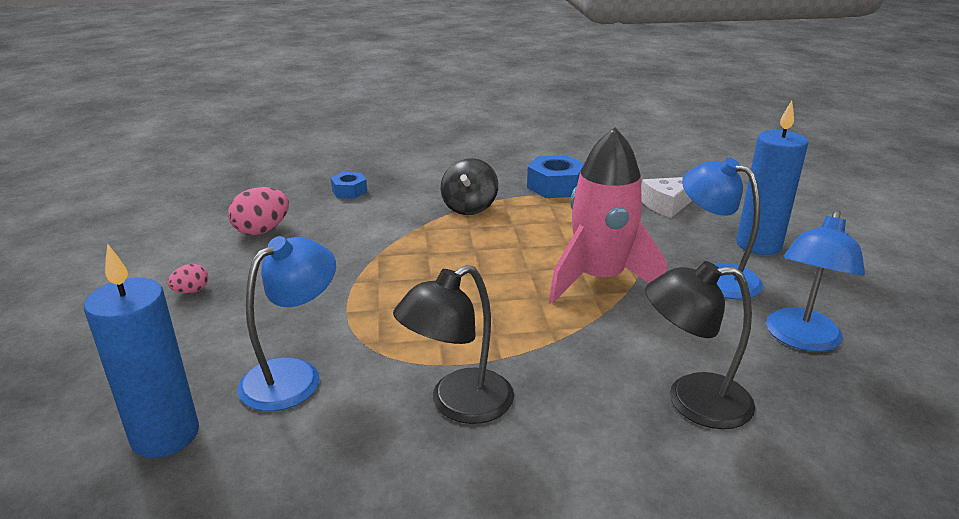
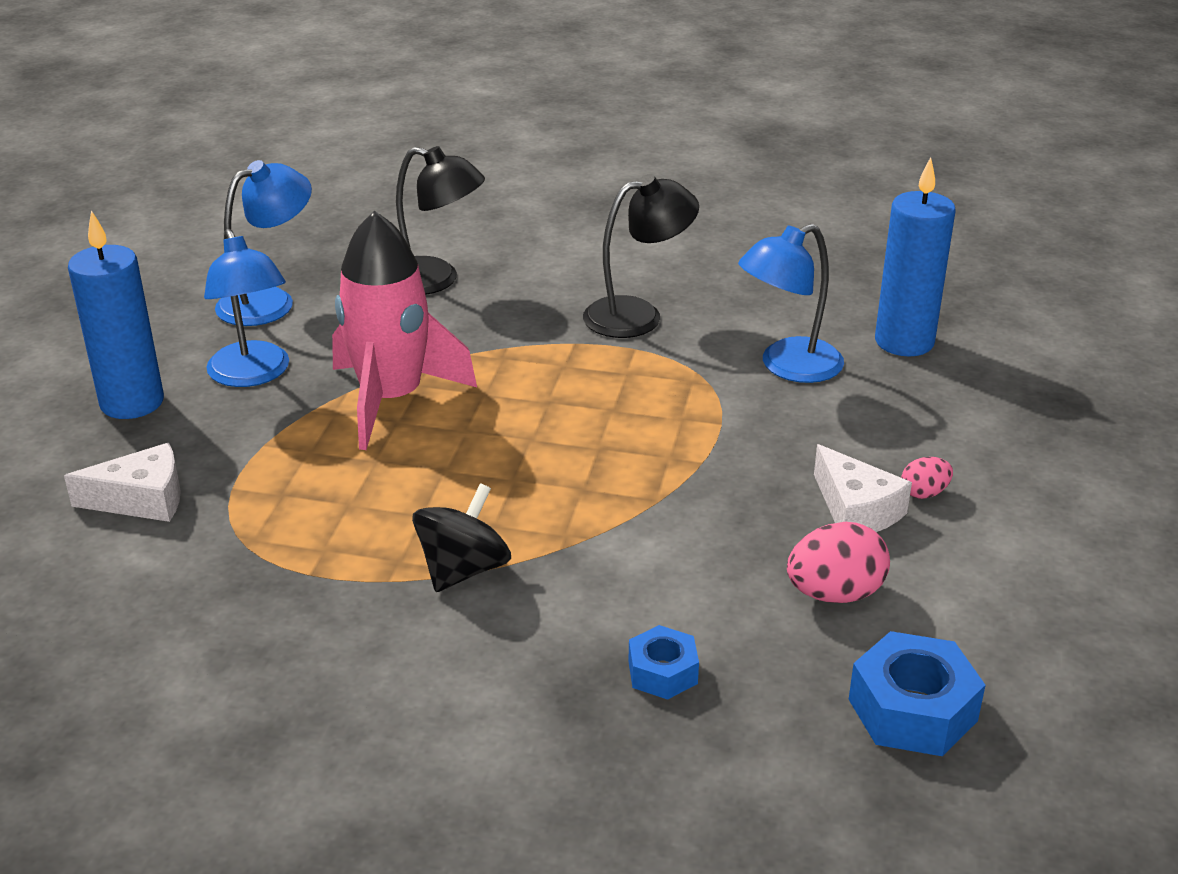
camera: 160 degrees left, 5 degrees up
(243, 272) = (856, 510): none -> white cheese
(555, 186) = (269, 589): blue nut -> blue nut (912, 710)

